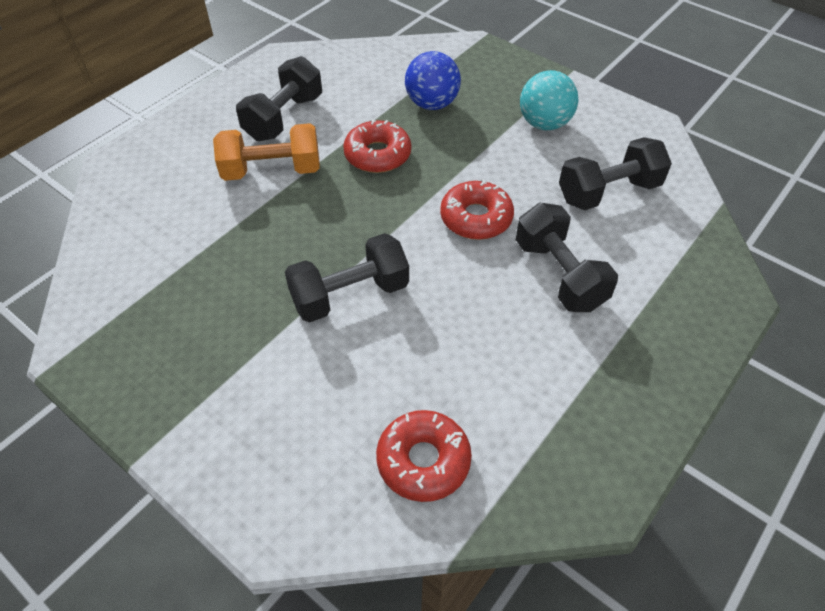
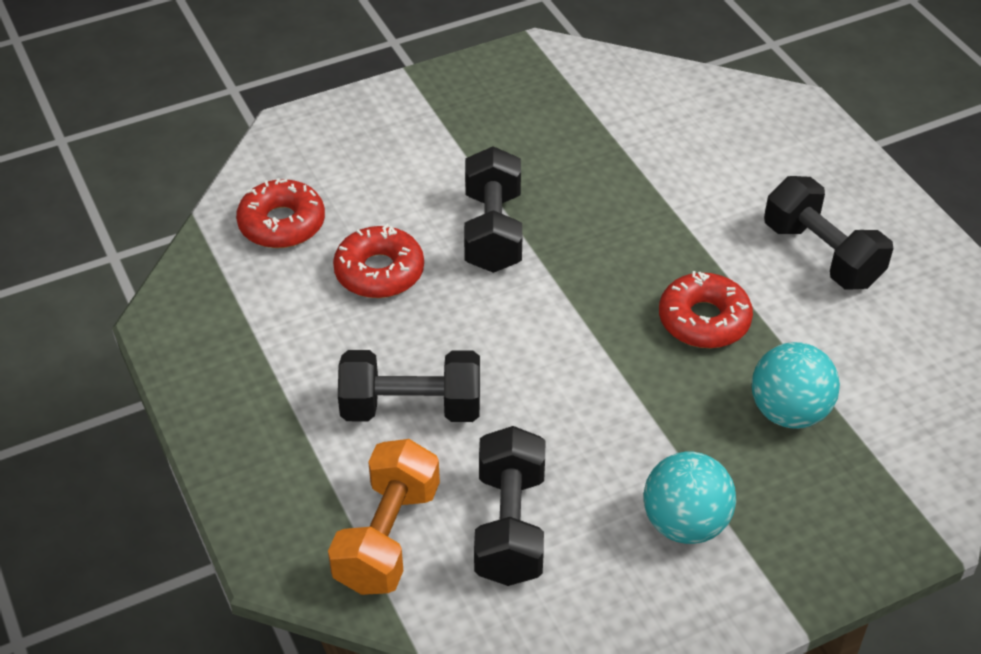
camera: 115 degrees right, 5 degrees down
(272, 171) = (720, 220): orange dumbbell -> orange dumbbell (387, 537)
(432, 104) = (788, 412): blue ball -> turquoise ball
(476, 218) = (541, 371): red donut -> red donut (379, 272)

